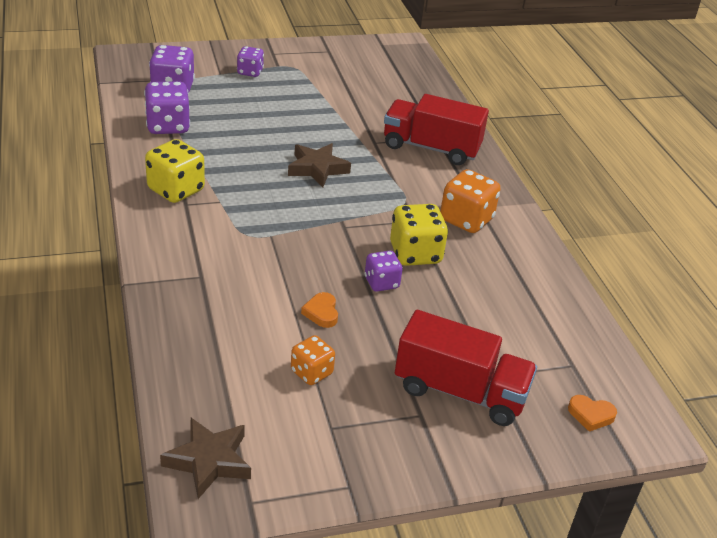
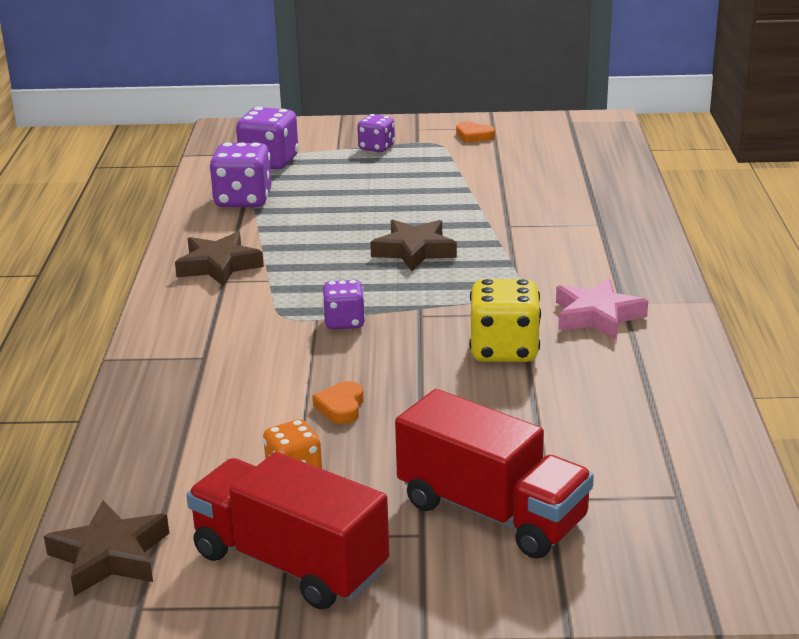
camera: 20 degrees right, 10 degrees down
(176, 190) = (219, 266): yellow dice -> brown star
(381, 283) = (440, 379): purple dice -> purple dice (344, 322)
(431, 148) = (584, 234): red truck -> red truck (290, 563)
(466, 220) = (597, 316): orange dice -> pink star
(591, 415) = (679, 560): orange heart -> orange heart (474, 136)

